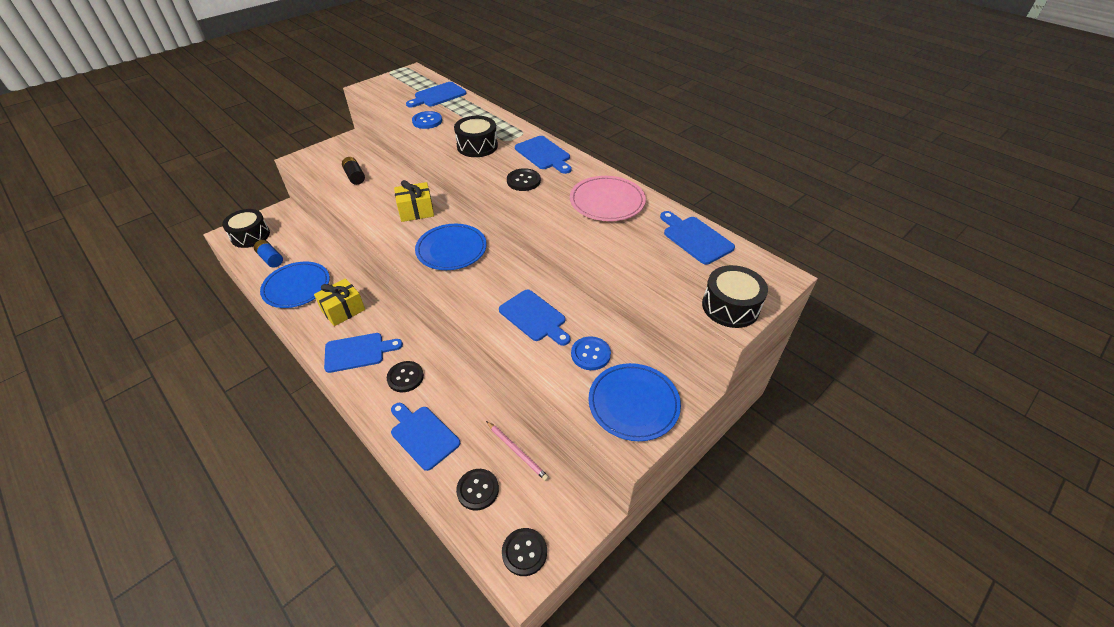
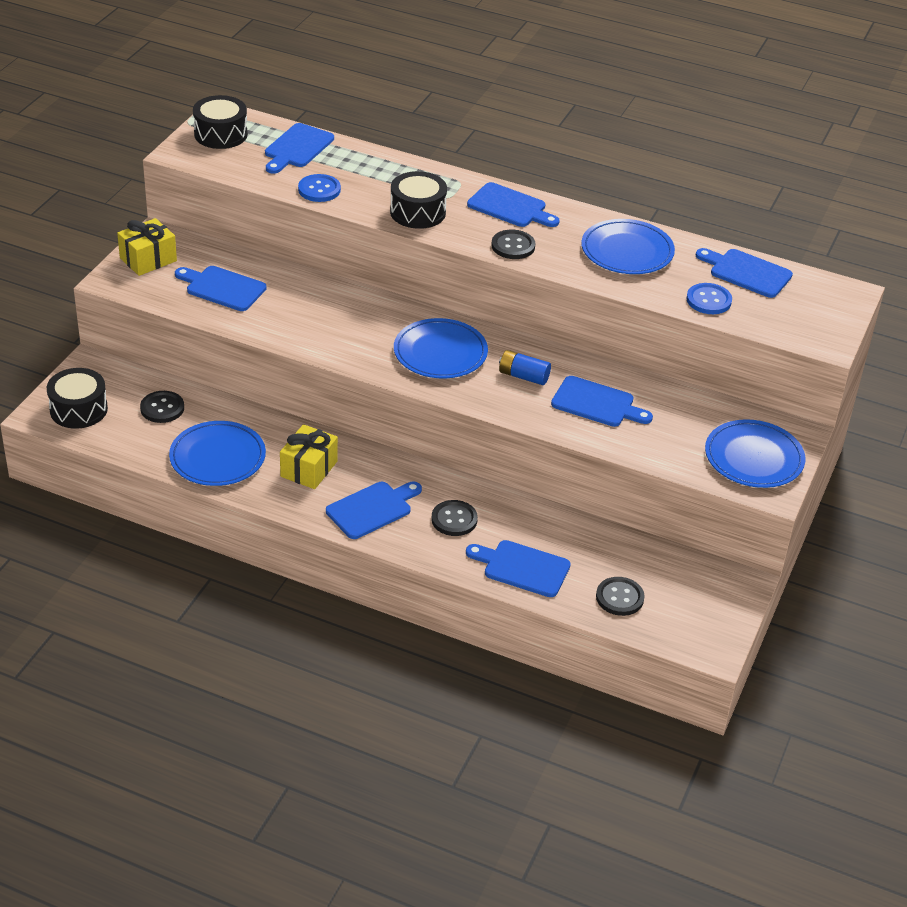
camera: 25 degrees left, 5 degrees down
(271, 259) = (143, 432): blue battery -> blue battery (523, 376)
(355, 176) = (222, 288): black battery -> blue cutting board
(416, 211) = (352, 316): yellow gift -> yellow gift (148, 259)
(517, 451) = (635, 554): pink pencil -> none
(524, 552) = (702, 632): black button -> black button (162, 408)
(590, 354) = (682, 425): blue button -> blue button (708, 300)
(607, 201) = (627, 251): pink plate -> blue plate
(730, 306) = (819, 333): black drum -> black drum (220, 134)

